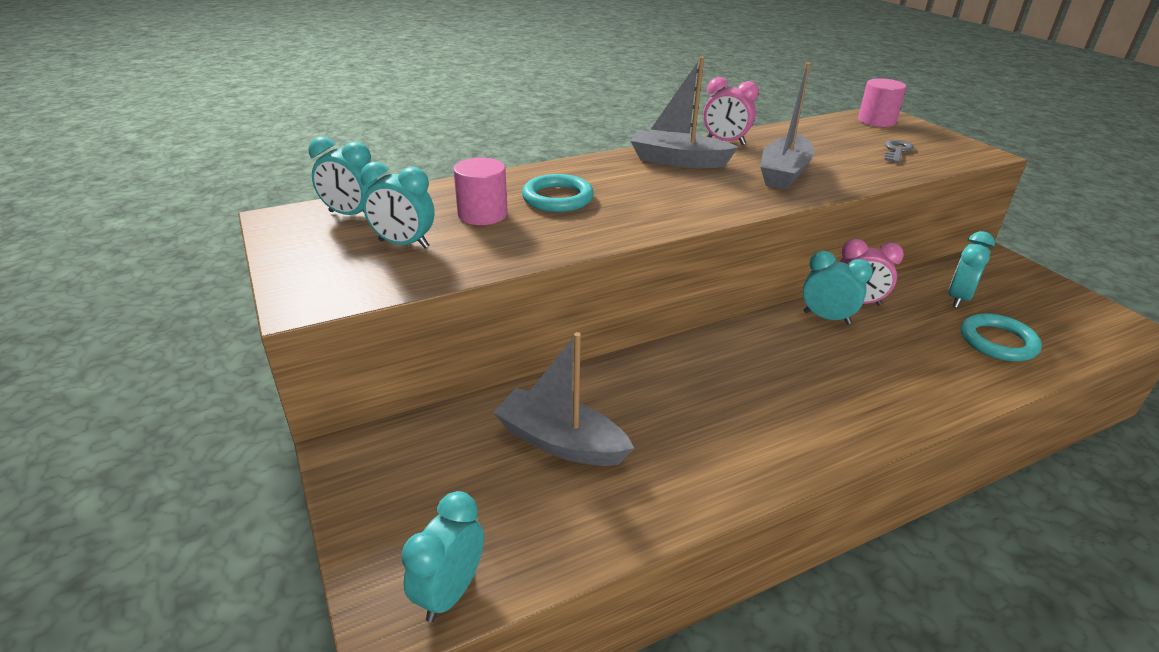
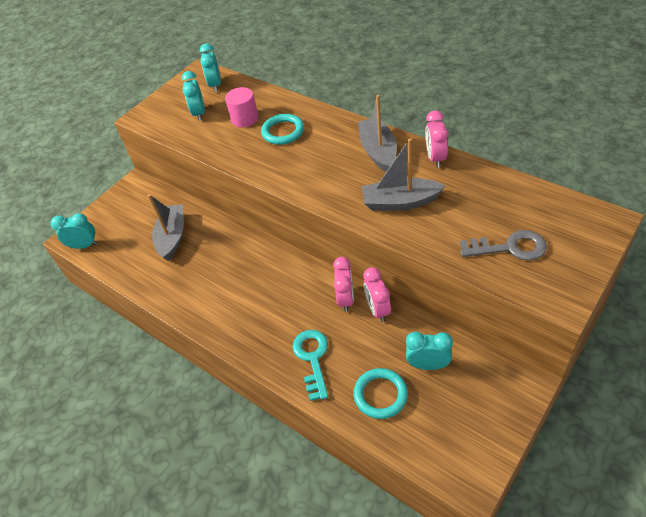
camera: 70 degrees right, 15 degrees up
(826, 318) = (345, 299): turquoise clock -> pink clock
(876, 121) = (579, 220): pink cylinder -> none
(897, 151) = (509, 247): grey key -> grey key, size x1.56
(922, 373) = (312, 359): none -> turquoise key

